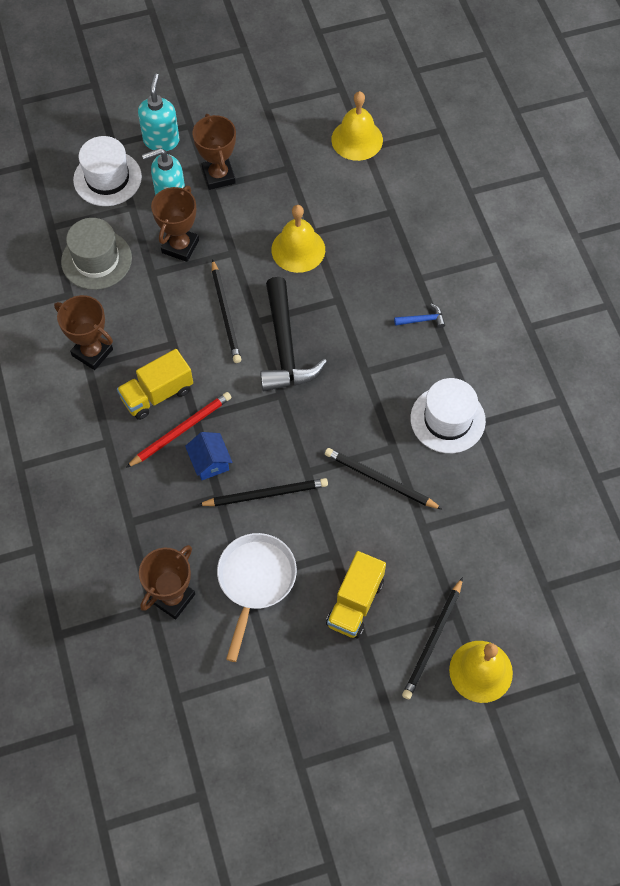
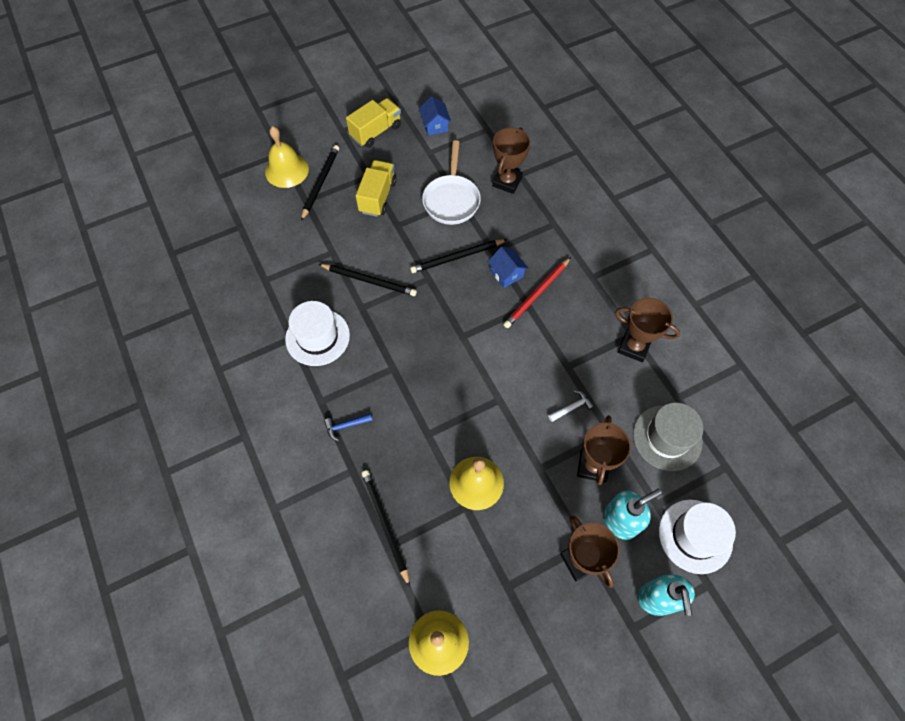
camera: 170 degrees right, 0 degrees up
(157, 394) = (566, 320): yellow truck -> yellow truck (376, 131)
(182, 302) = (572, 407): none -> white hammer
(225, 313) = (529, 402): black pencil -> black pencil (385, 525)
(253, 719) = (435, 125): none -> blue house
(285, 347) = (467, 378): black hammer -> none

